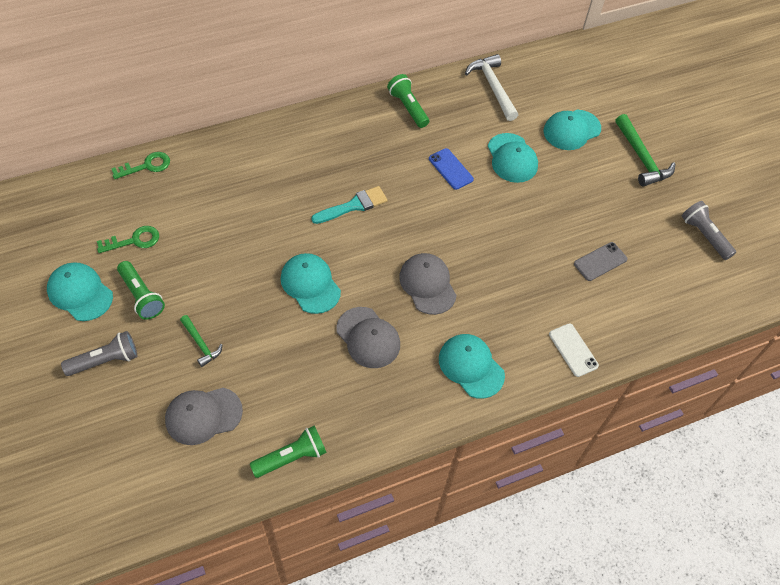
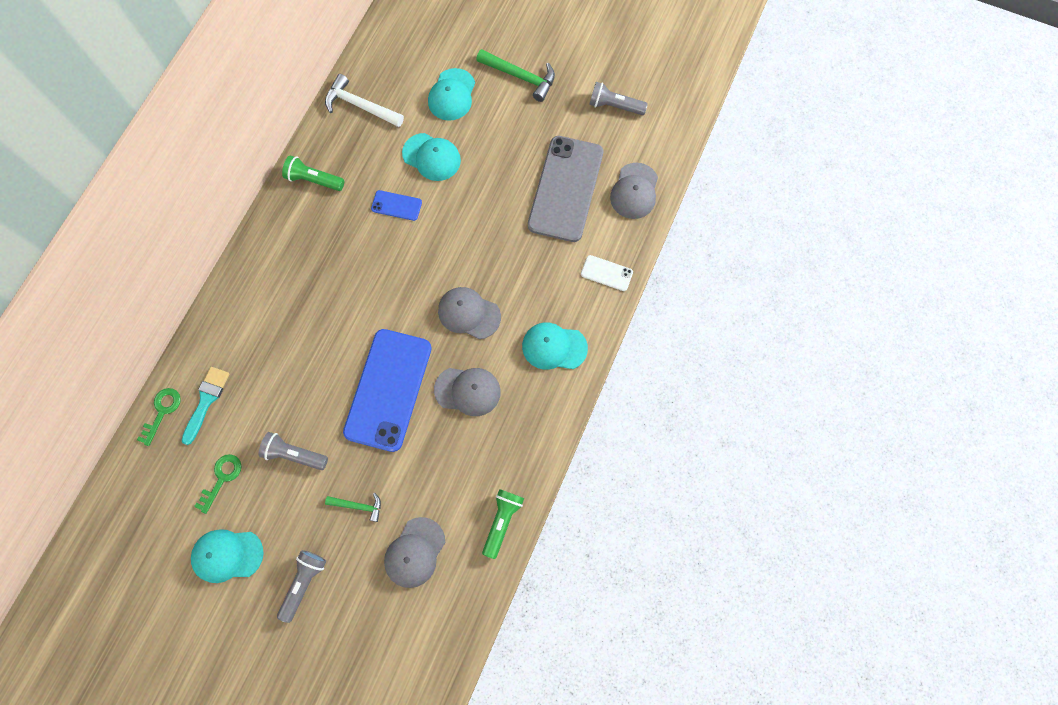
camera: 40 degrees left, 15 degrees up
(142, 296) = (276, 513): green flashlight -> none
(197, 268) = (294, 454): none -> grey flashlight
(310, 284) = (388, 389): turquoise cap -> blue phone
(353, 205) = (356, 299): turquoise brush -> turquoise brush (206, 401)
(600, 261) = (566, 189): grey phone -> grey phone, size x2.30
(660, 309) = (634, 191): none -> grey cap

